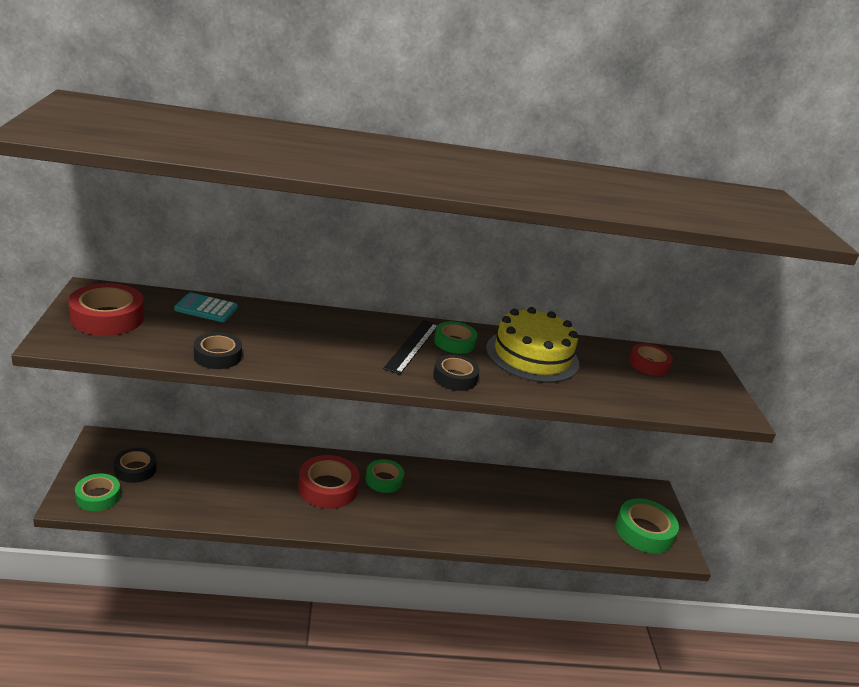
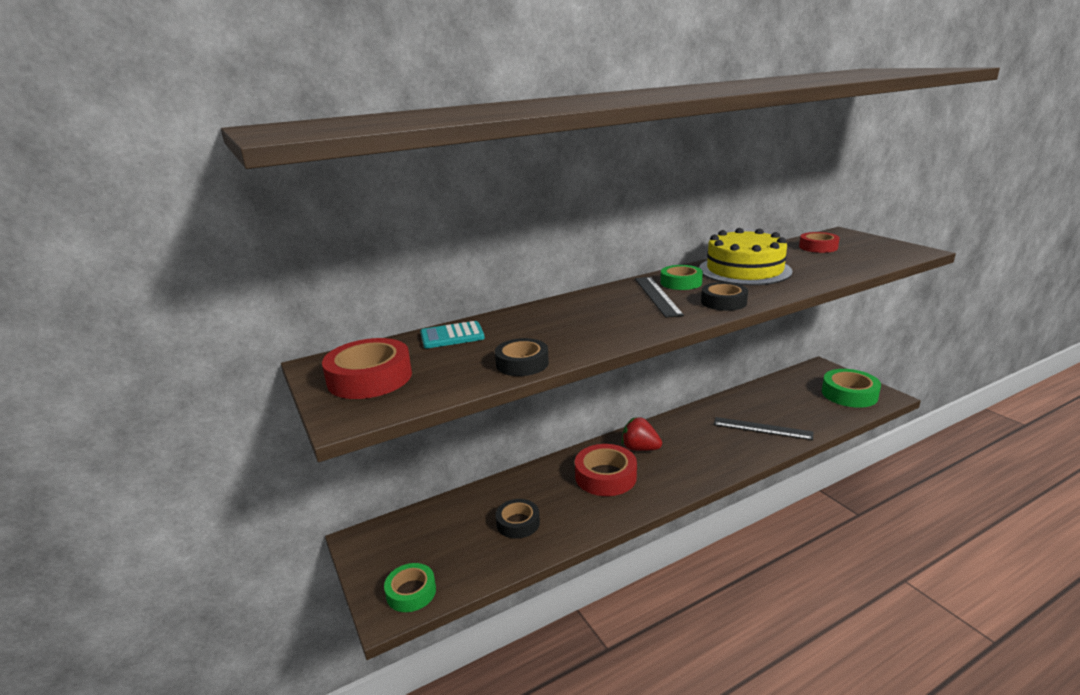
camera: 20 degrees left, 5 degrees down
(135, 469) = (421, 548): black tape -> black tape (518, 523)
(384, 480) = (640, 448): green tape -> red strawberry
(513, 518) = (762, 428): none -> black ruler

